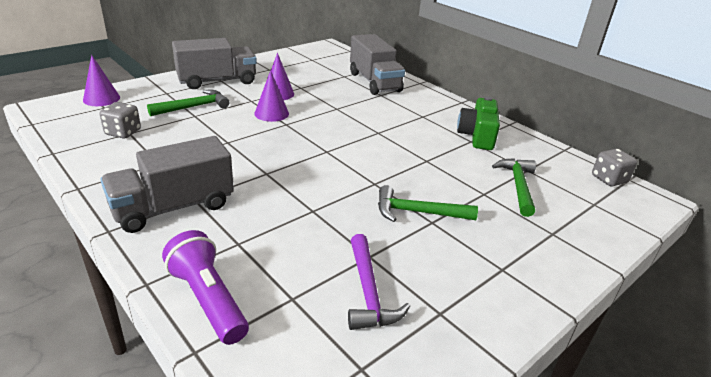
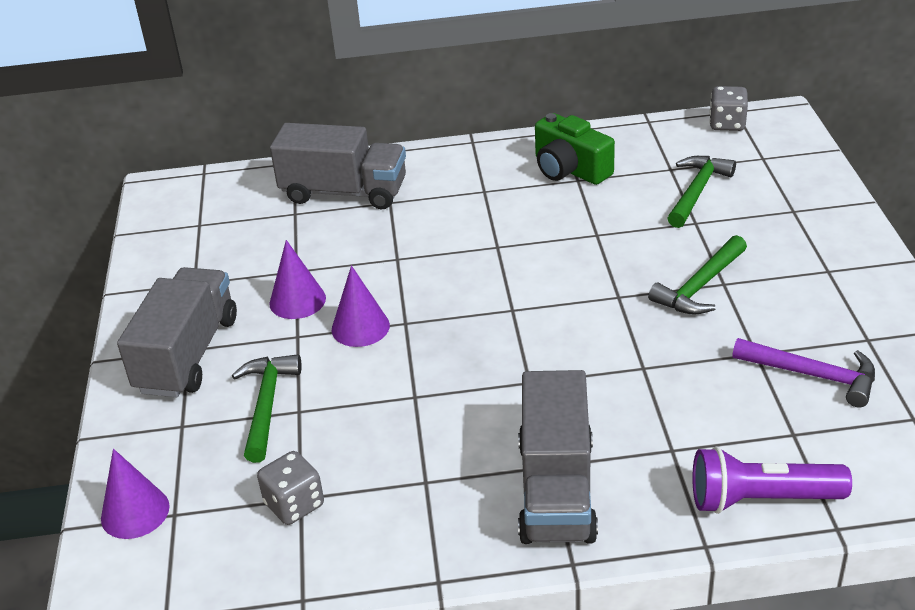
camera: 50 degrees left, 5 degrees up
(518, 186) = (697, 191): green hammer -> green hammer turned 75 degrees clockwise

